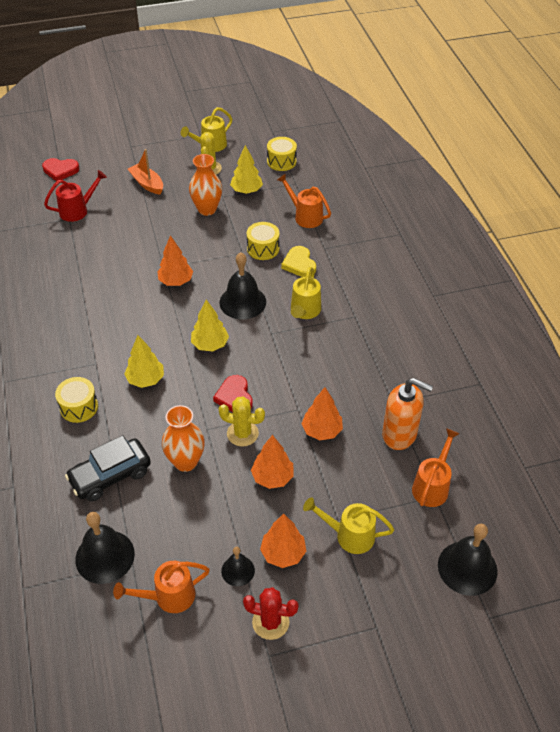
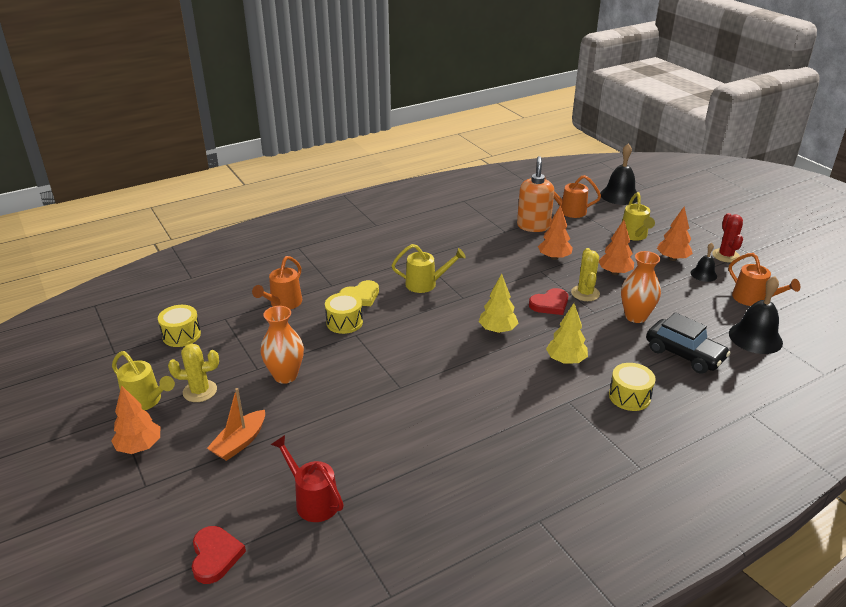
camera: 105 degrees left, 15 degrees down
(176, 281) = (419, 372): orange tree -> orange tree (139, 447)
(242, 302) = (430, 321): black bell -> none
(246, 191) = (243, 351): yellow tree -> none

